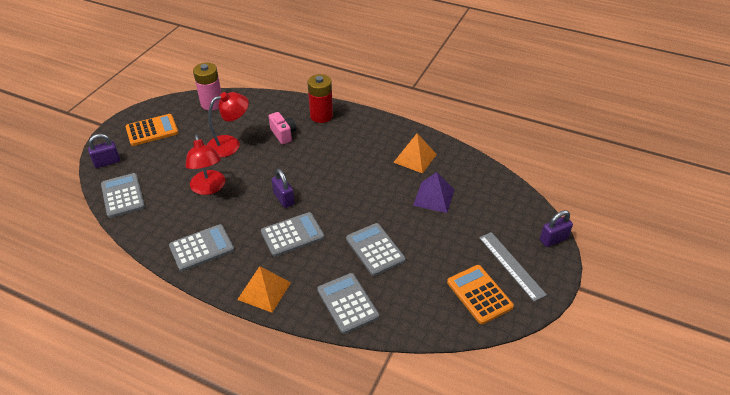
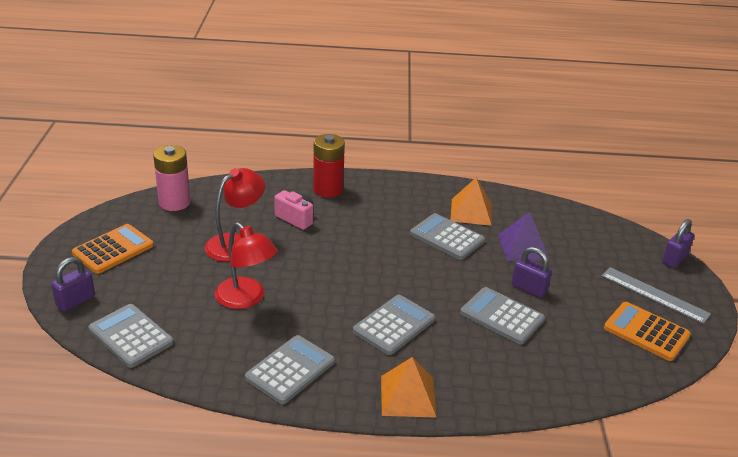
camera: 25 degrees left, 10 degrees down
(284, 199) = (352, 289): purple padlock -> purple padlock (529, 288)
(347, 303) = (516, 381): grey calculator -> grey calculator (447, 237)

